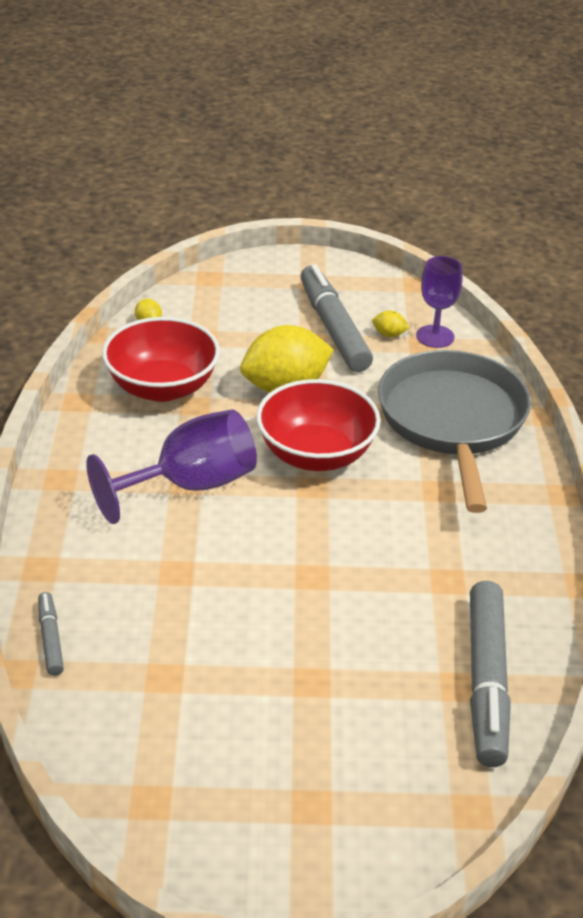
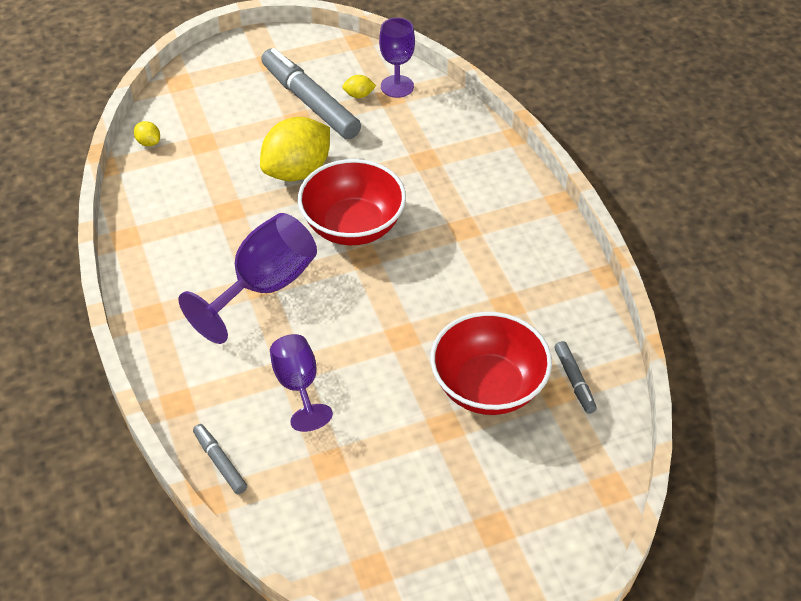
camera: 20 degrees left, 10 degrees up
(162, 387) = (193, 202): red bowl -> red bowl (488, 386)
(173, 590) = (298, 385): none -> purple goblet
(452, 422) = (447, 162): grey pan -> none
(486, 682) = (574, 381): grey marker -> grey marker, size x0.48

